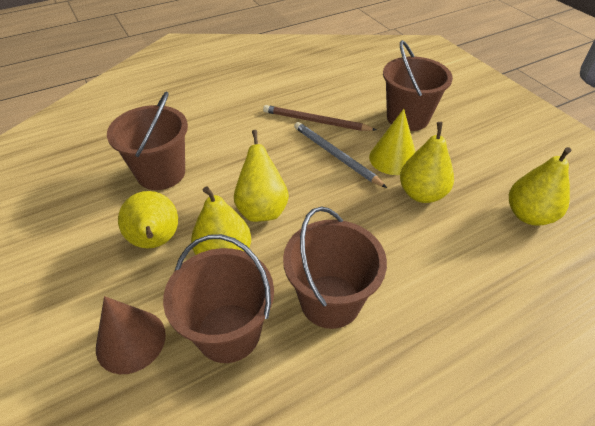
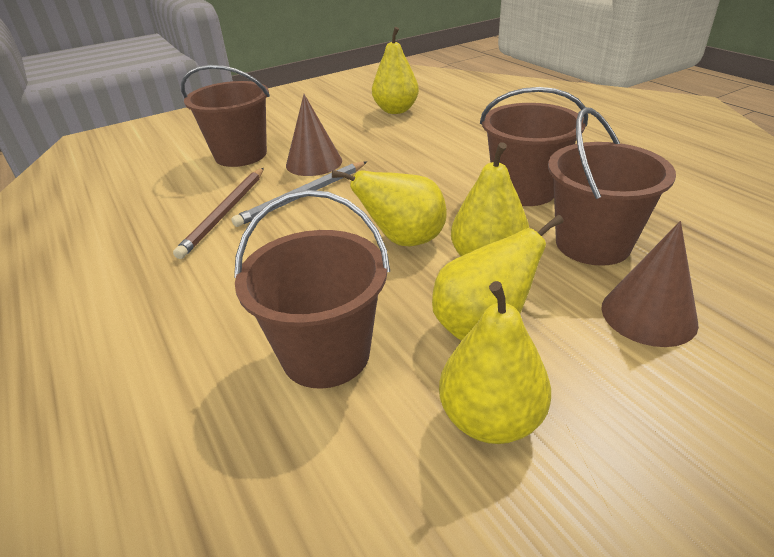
camera: 90 degrees left, 10 degrees down
(393, 158) = (314, 163): yellow cone -> brown cone
(422, 194) = (371, 149): yellow pear -> yellow pear (490, 419)

